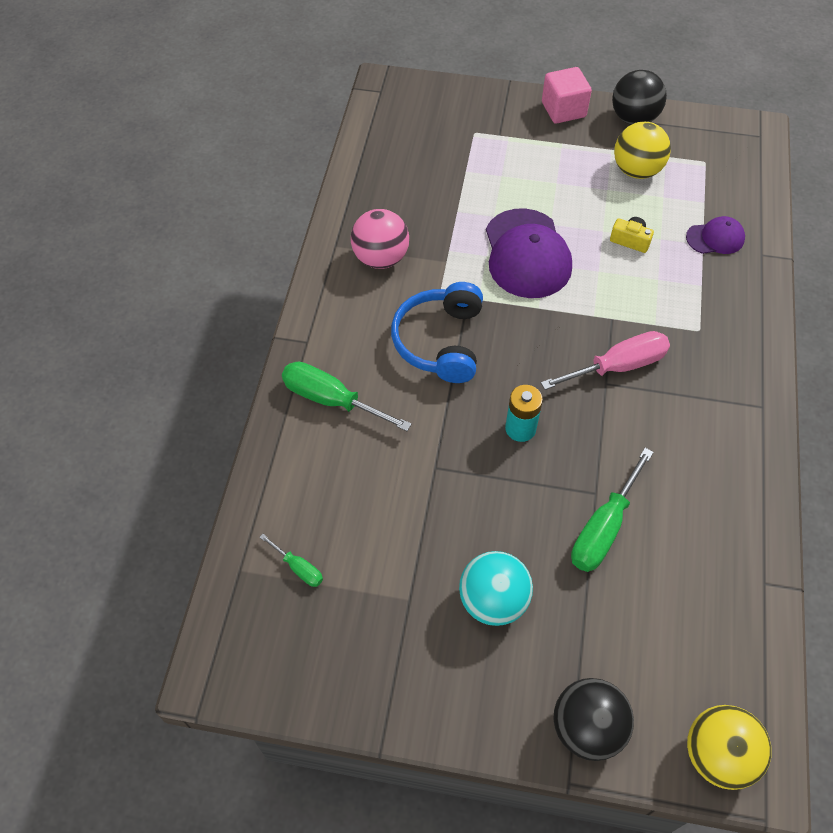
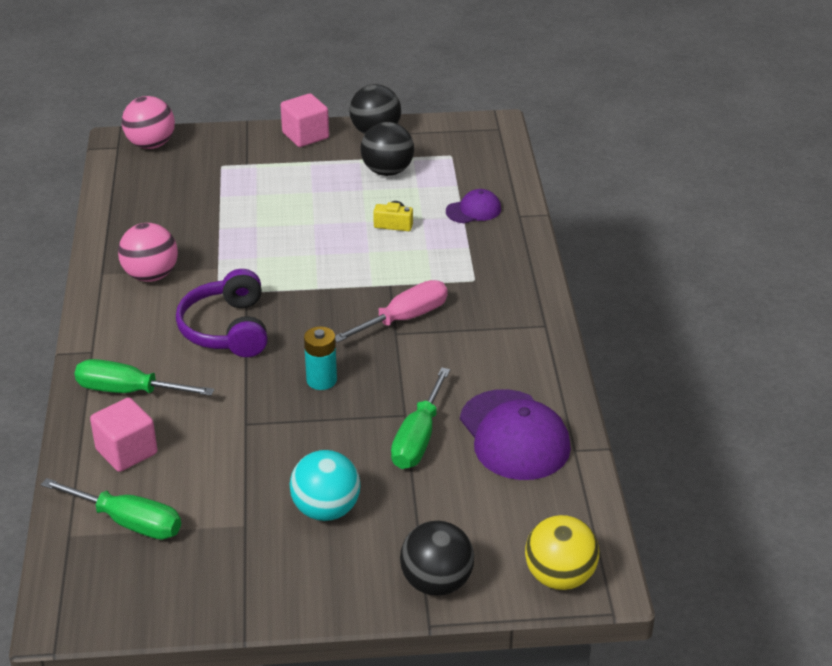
camera: 15 degrees left, 20 degrees down
(298, 568) = (128, 522): green screwdriver -> green screwdriver, size x1.94
(314, 476) = (126, 451): none -> pink cube
(412, 94) = (151, 144): none -> pink ball
(440, 341) = (226, 329): blue headphones -> purple headphones
(527, 254) = (296, 250): purple cap -> purple cap (514, 435)
(636, 170) = (387, 171): yellow ball -> black ball

